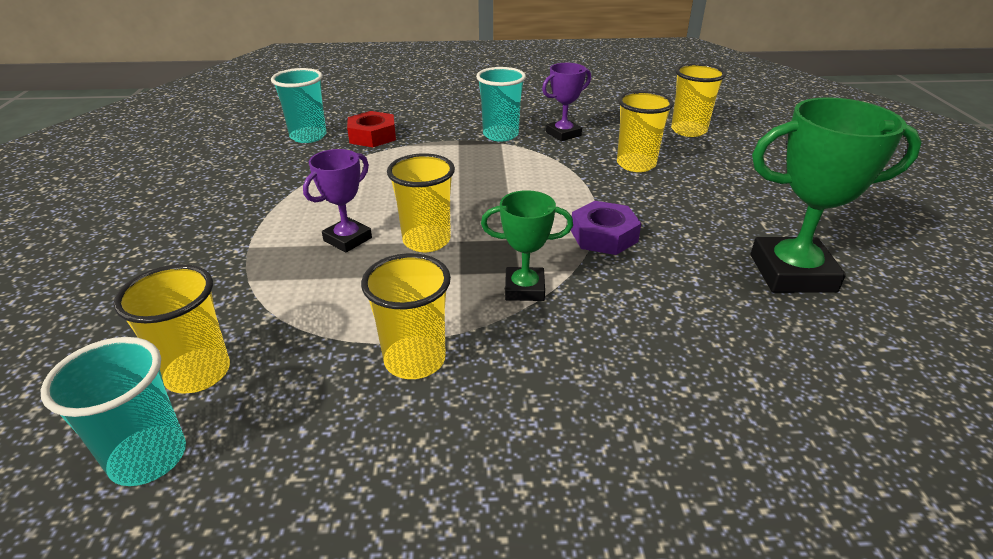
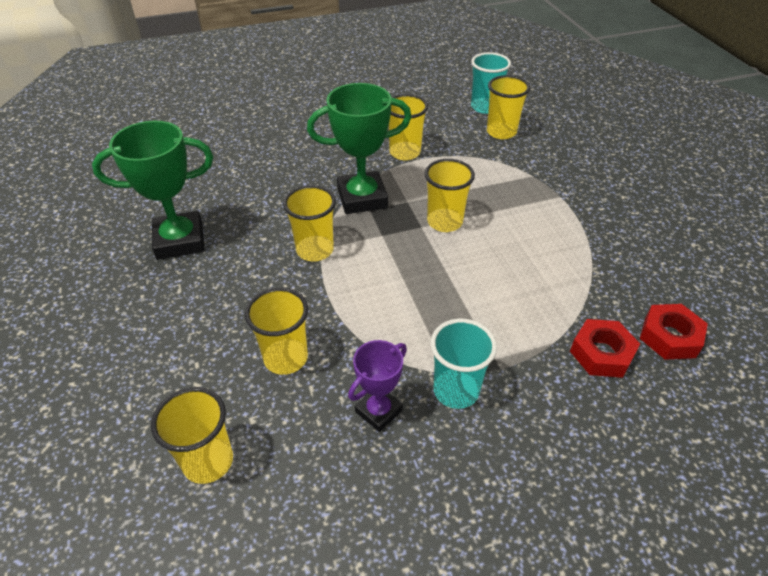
camera: 165 degrees right, 10 degrees up
(308, 136) = (670, 337): turquoise cup -> red nut
(347, 239) = (500, 213): purple trophy -> none
(524, 289) = (362, 198): green trophy -> green trophy, size x1.74
(603, 236) = (315, 250): purple nut -> yellow cup

